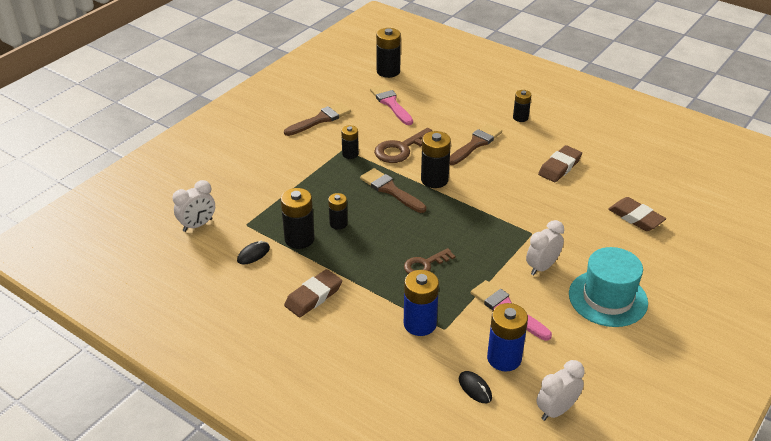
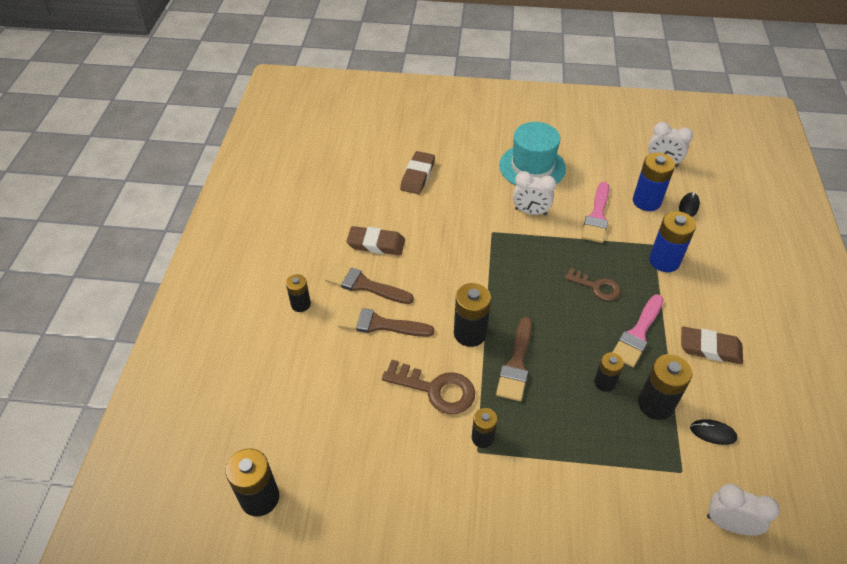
camera: 120 degrees left, 10 degrees up
(320, 119) = (433, 518): brown brush -> brown brush (364, 285)
(391, 103) = (344, 450): pink brush -> pink brush (637, 334)

